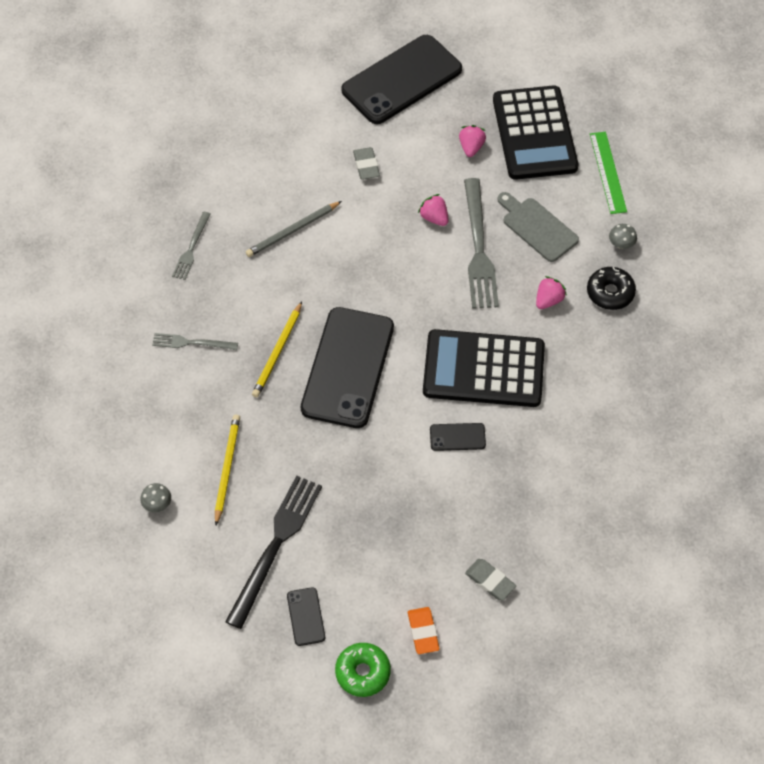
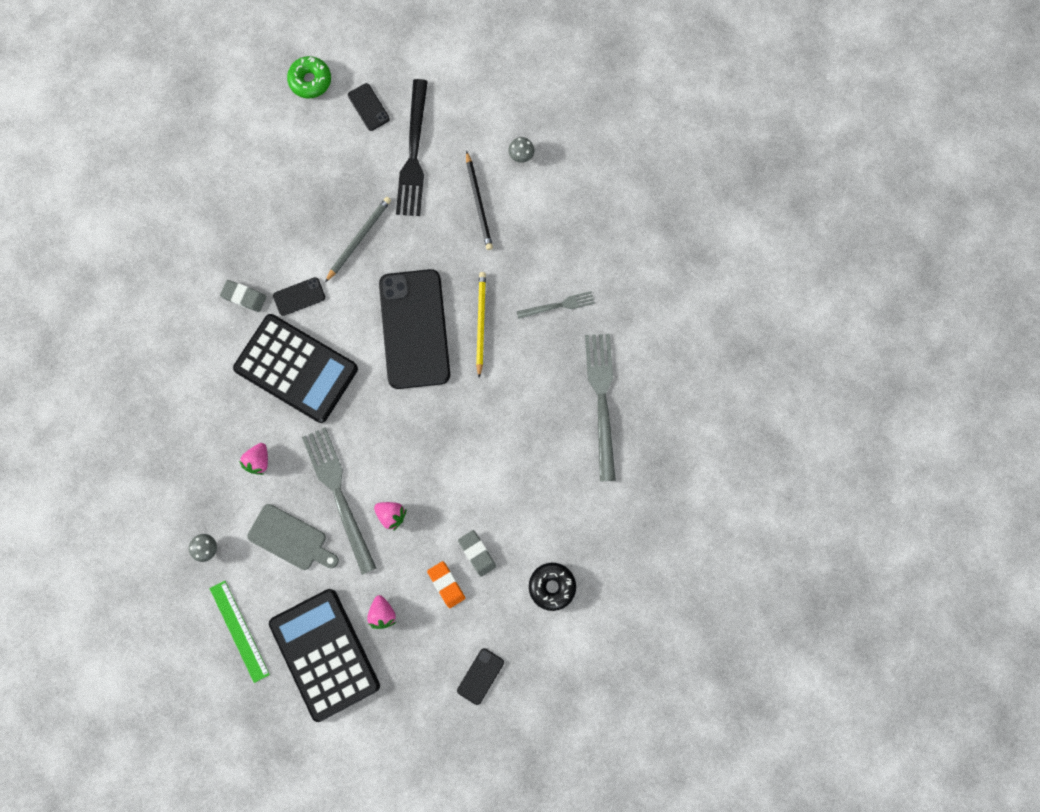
camera: 160 degrees right, 20 degrees up
(191, 248) = (602, 400): grey fork -> grey fork, size x1.88
(227, 468) = (479, 203): yellow pencil -> black pencil
(292, 231) = (518, 452): grey pencil -> grey pencil (359, 238)
(401, 80) = (480, 676): black phone -> black phone, size x0.41
(423, 632) = (275, 126): orange eraser -> orange eraser (446, 584)
(483, 369) = (296, 368): black calculator -> black calculator turned 45 degrees clockwise
(490, 581) = (235, 182): grey eraser -> grey eraser (244, 297)
(610, 293) = (204, 489): black donut -> black donut (552, 586)

